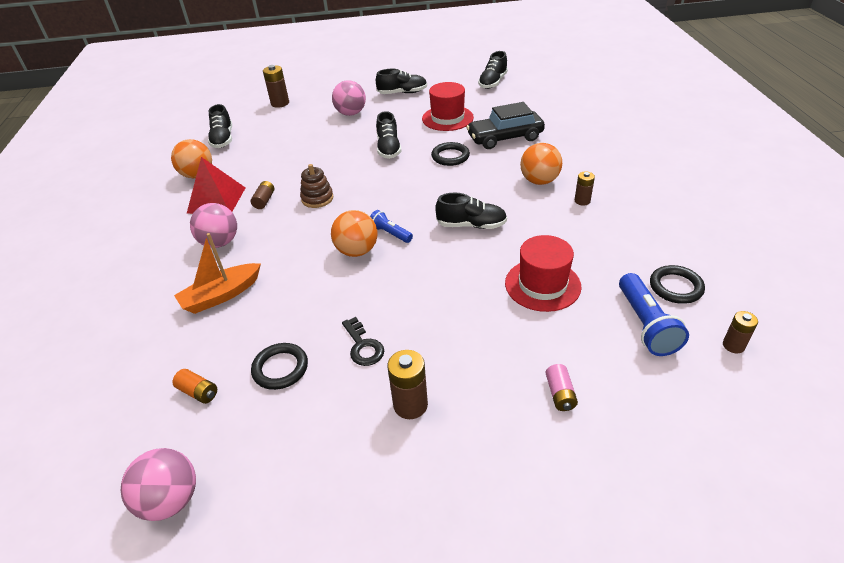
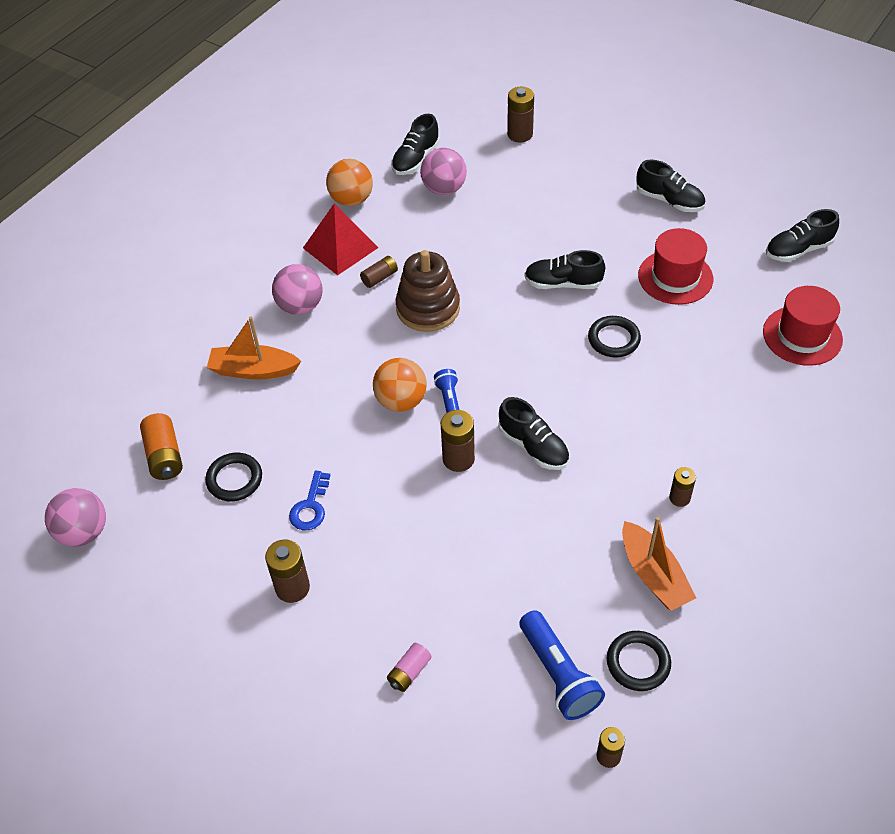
camera: 40 degrees right, 10 degrees up
(198, 392) = (164, 456): orange battery -> orange battery, size x1.57
(317, 198) = (428, 308): brown stacking toy -> brown stacking toy, size x1.61
(351, 113) = (578, 200): pink ball -> pink ball (444, 189)
(363, 346) = (310, 506): black key -> blue key
(389, 148) = (563, 283): black shoe -> black shoe turned 60 degrees clockwise
(434, 257) = (458, 459): none -> brown battery
(505, 138) = (704, 352): black car -> none
(539, 181) = (667, 439): orange ball -> none
(542, 285) = (519, 563): red hat -> red hat (802, 336)
(621, 241) = (653, 575): none -> orange boat
(646, 325) = (558, 674): blue flashlight -> blue flashlight turned 60 degrees counterclockwise

